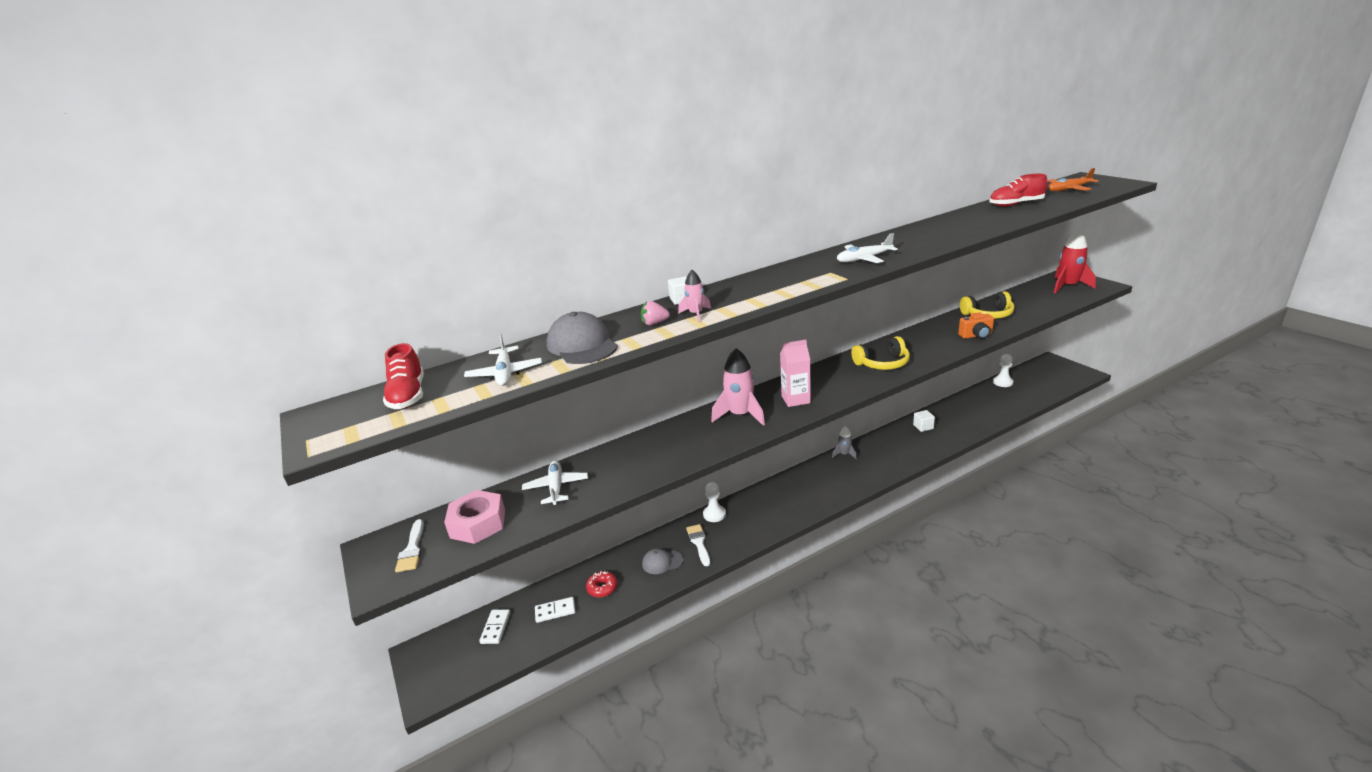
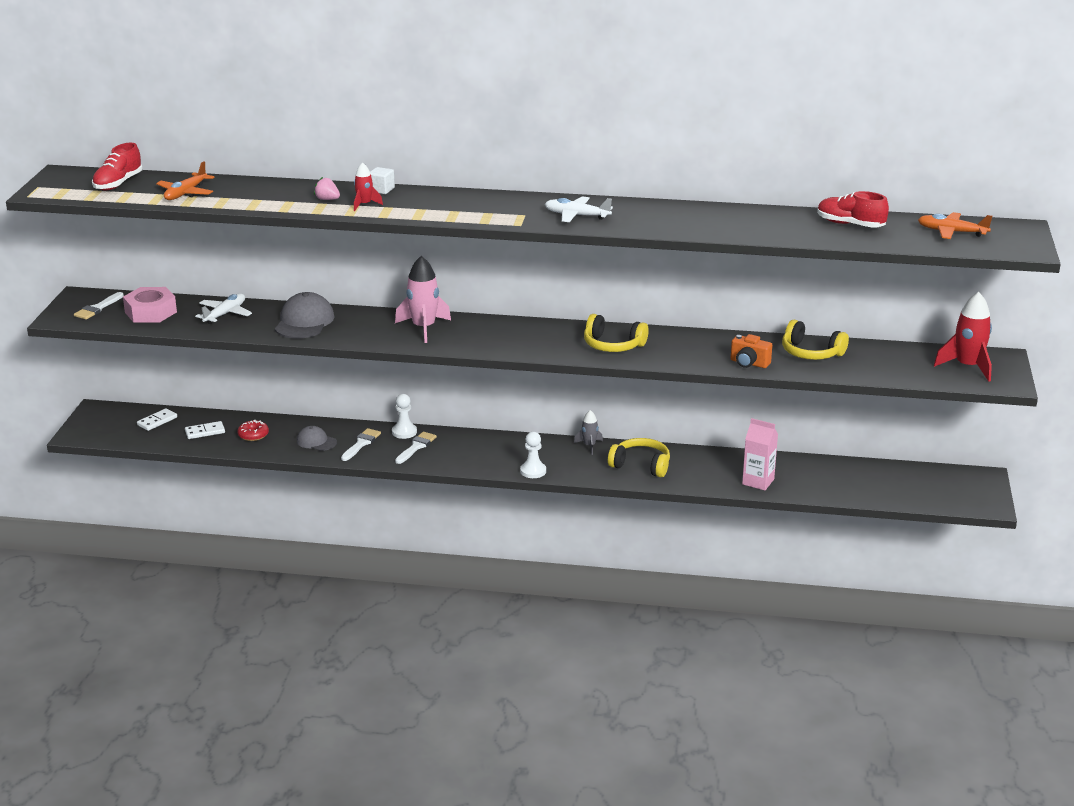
camera: 35 degrees right, 0 degrees up
(505, 373) = (185, 193): white plane -> orange plane
(555, 611) = (205, 432): white domino -> white domino turned 45 degrees counterclockwise
(582, 345) = (258, 194): grey cap -> grey cap (304, 322)
(696, 314) = (364, 205): pink rocket -> red rocket
(741, 521) = (416, 447): none -> white brush
(795, 399) = (485, 337): pink carton -> pink carton (758, 482)
(895, 450) = (641, 465): none -> yellow headphones
(923, 427) = (706, 462): white cube -> none
(1003, 382) = (877, 468): white pawn -> white pawn (533, 471)

